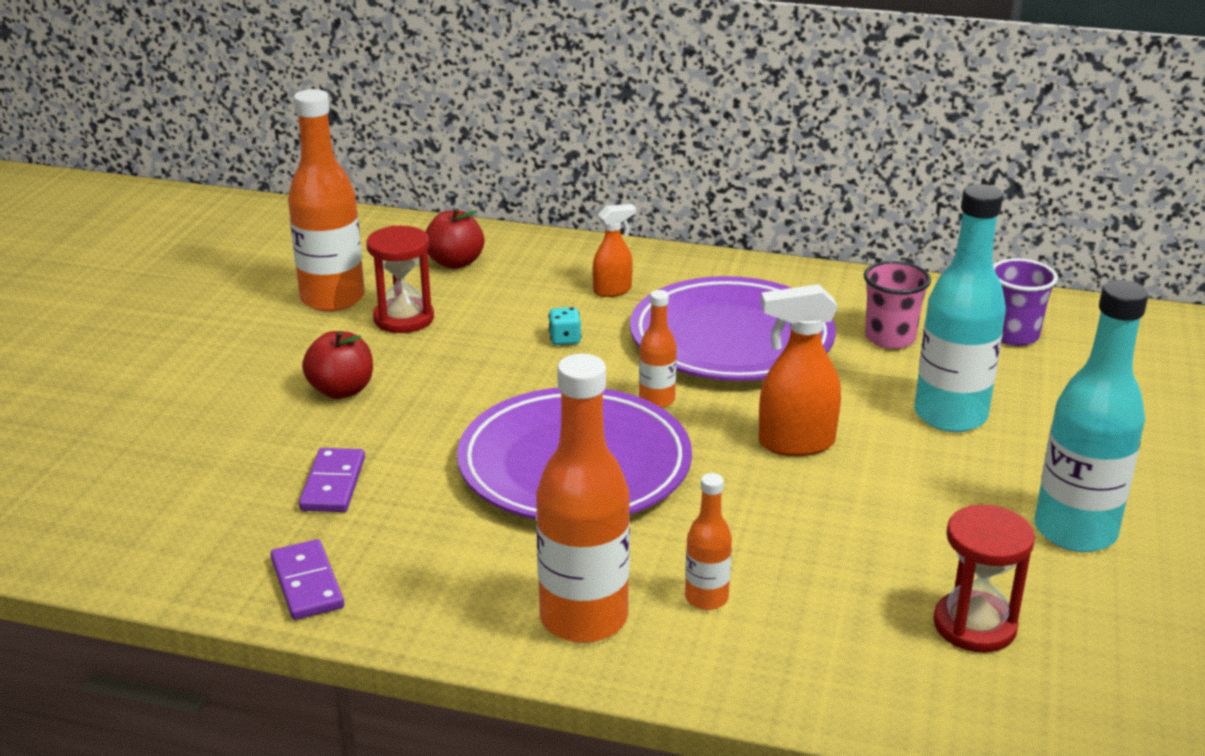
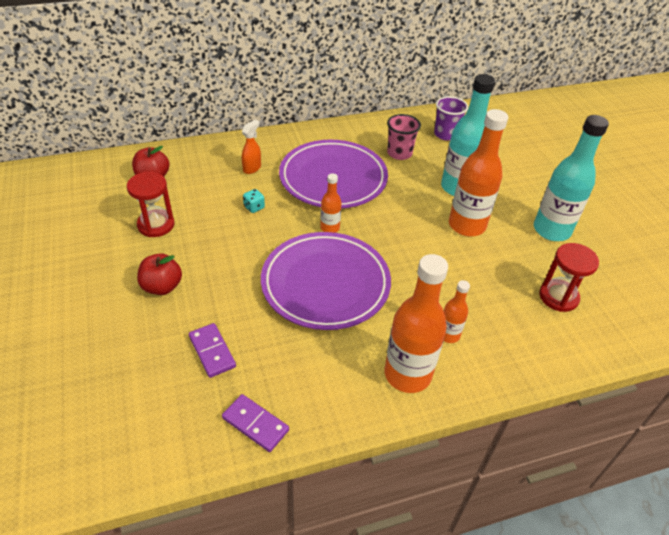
camera: 35 degrees left, 15 degrees up
(332, 299) = (102, 226): orange bottle -> orange bottle (466, 225)
(795, 443) = (410, 229): orange spray bottle -> none

